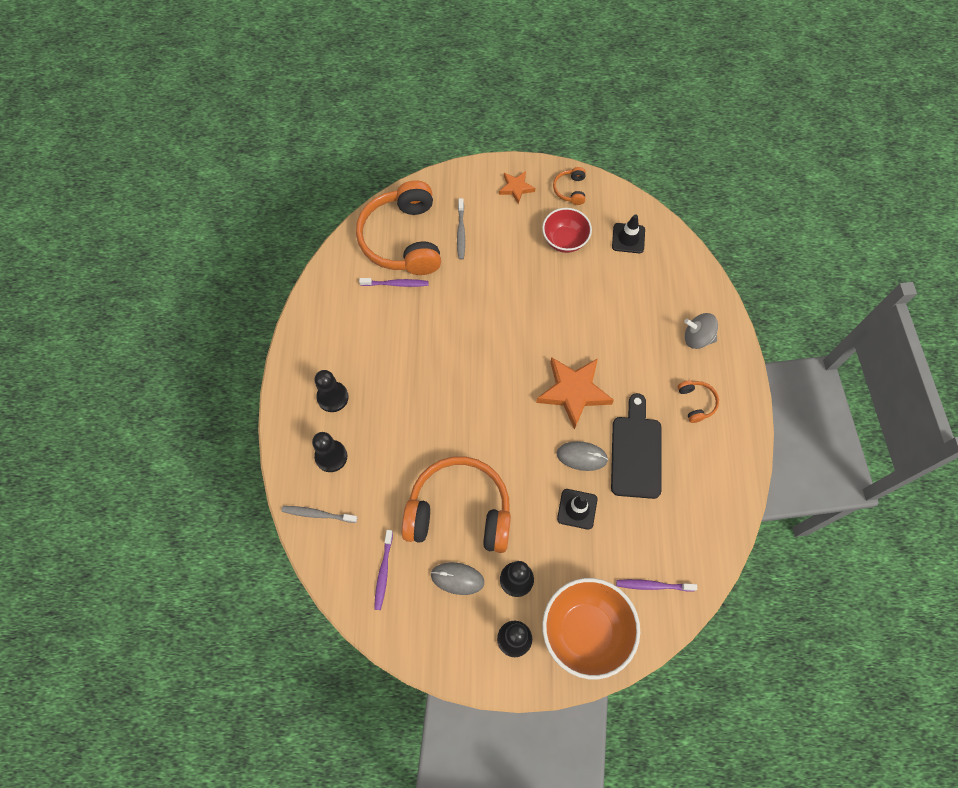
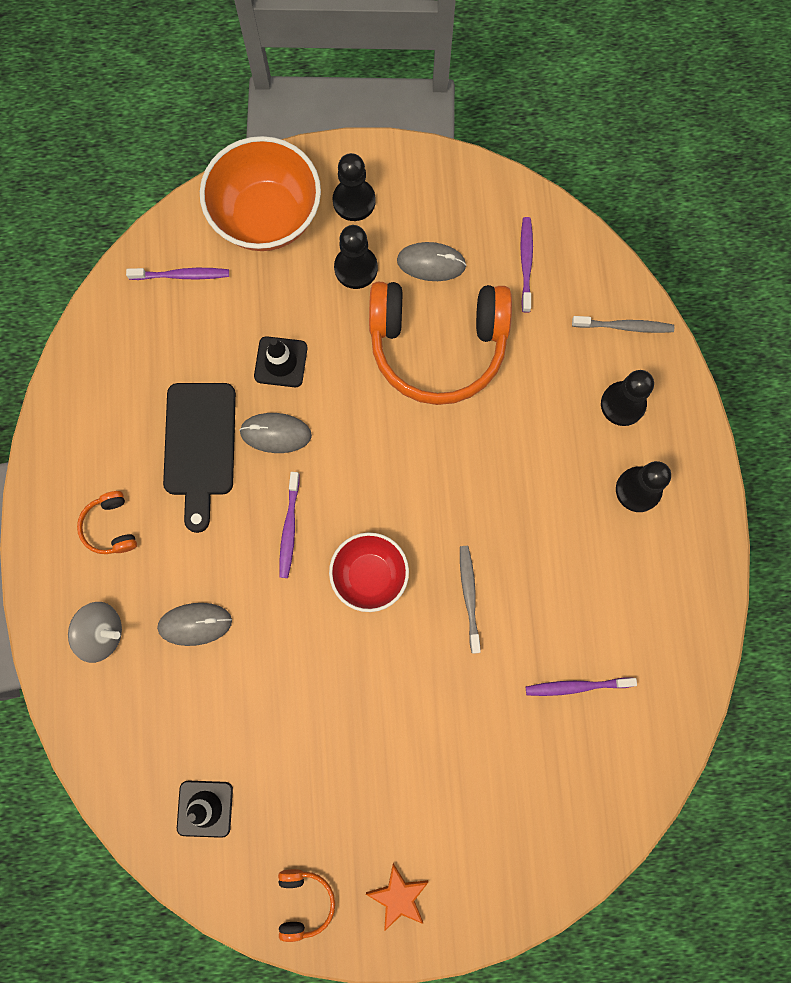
camera: 175 degrees right, 10 degrees up
(403, 239) = (578, 772): orange headphones -> none
(461, 232) = (484, 795): grey toothbrush -> grey toothbrush (469, 597)
(564, 240) = (311, 794): red bowl -> red bowl (369, 575)
(573, 392) = (289, 528): orange star -> purple toothbrush
(636, 338) = (195, 624): none -> grey mouse

